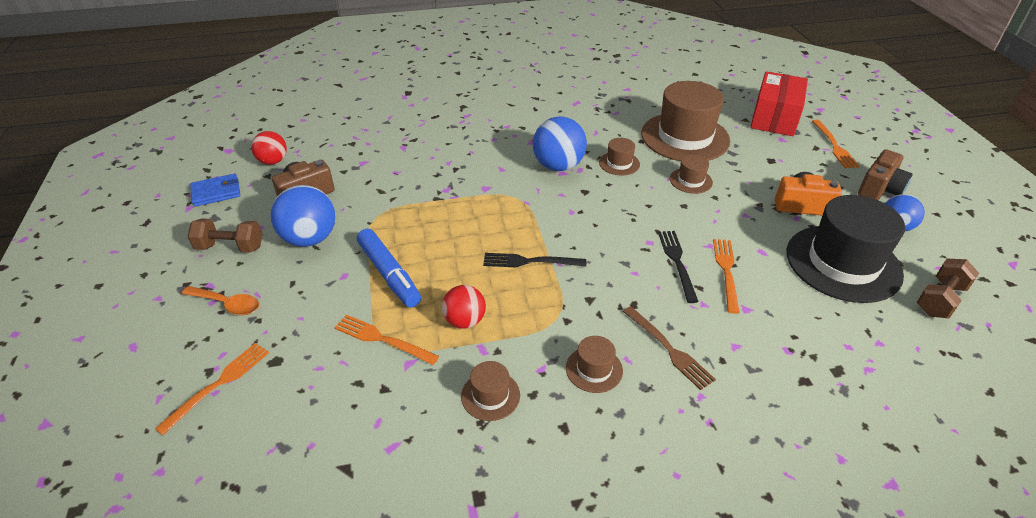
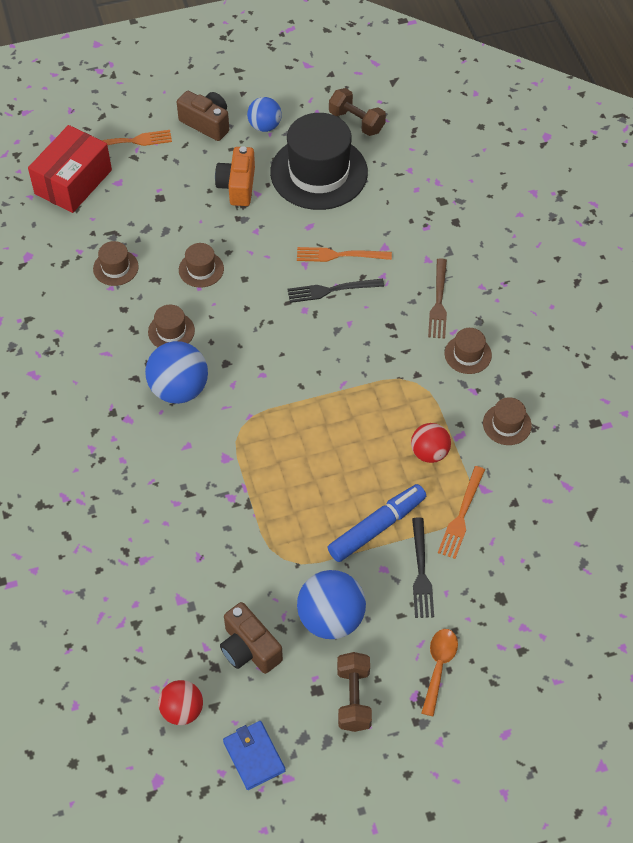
camera: 95 degrees left, 15 degrees up
(219, 383) = (533, 636): orange fork -> none
(529, 261) = (344, 408): black fork -> black fork (421, 573)
(669, 350) = (438, 303): brown fork -> brown fork turned 135 degrees clockwise
(685, 137) = (115, 268): brown hat -> brown hat, size x0.44
(774, 118) = (73, 182): red box -> red box turned 75 degrees counterclockwise

